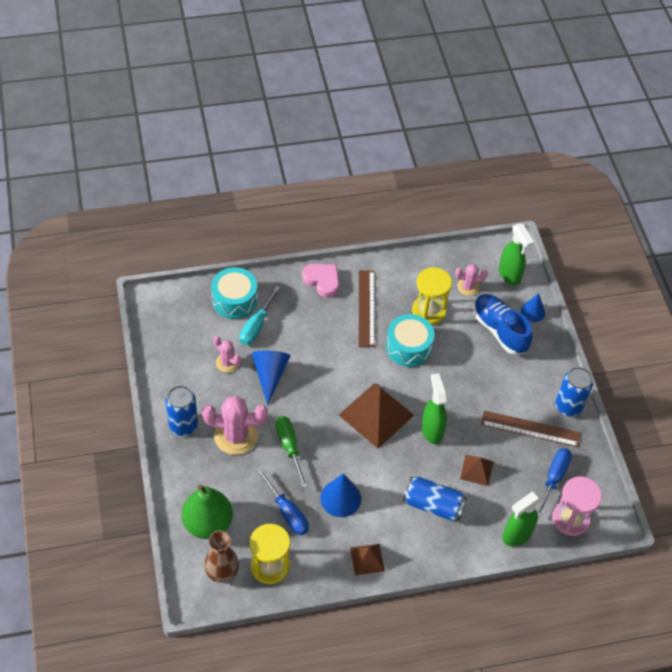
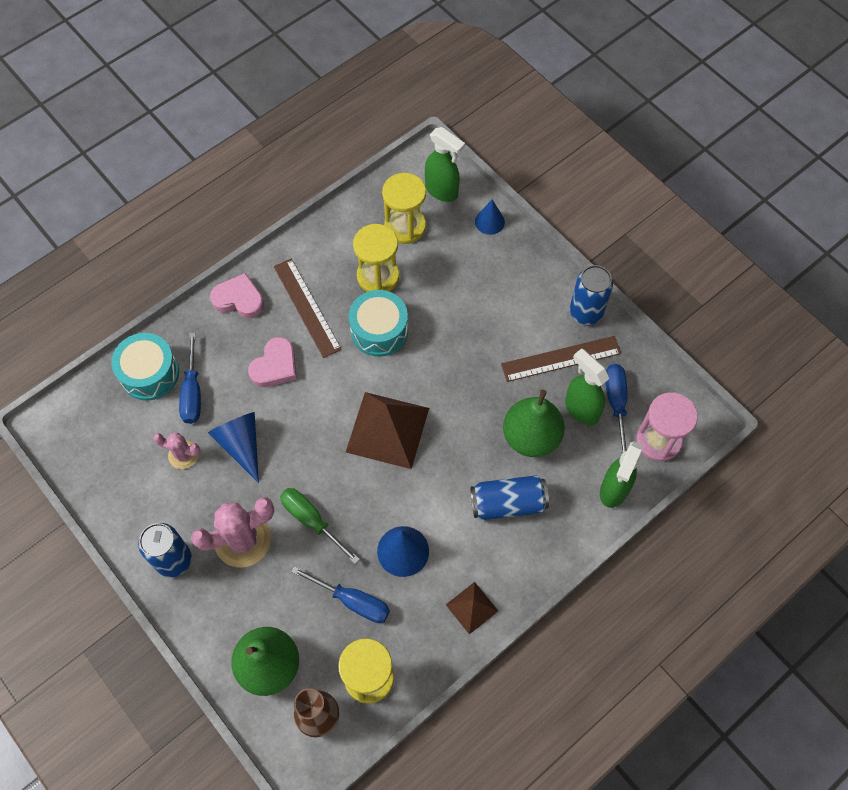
camera: 25 degrees left, 10 degrees up
(256, 326) = (192, 393): turquoise screwdriver -> blue screwdriver
(322, 336) = (275, 366): none -> pink heart
(432, 430) = (458, 416): green spray bottle -> green spray bottle (581, 409)
(468, 287) = (405, 226): pink cactus -> yellow hourglass
(476, 470) = (531, 437): brown pyramid -> green pear
(499, 330) = (466, 261): blue shoe -> none

